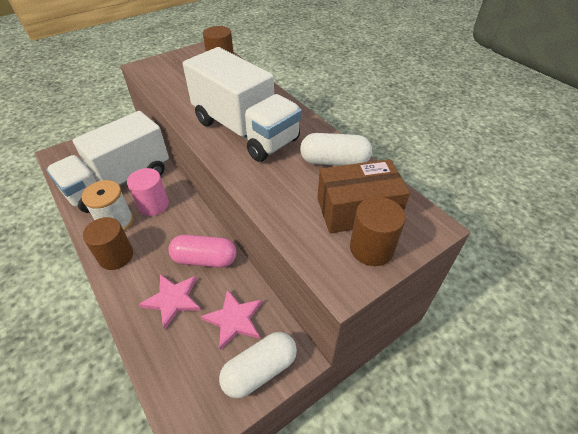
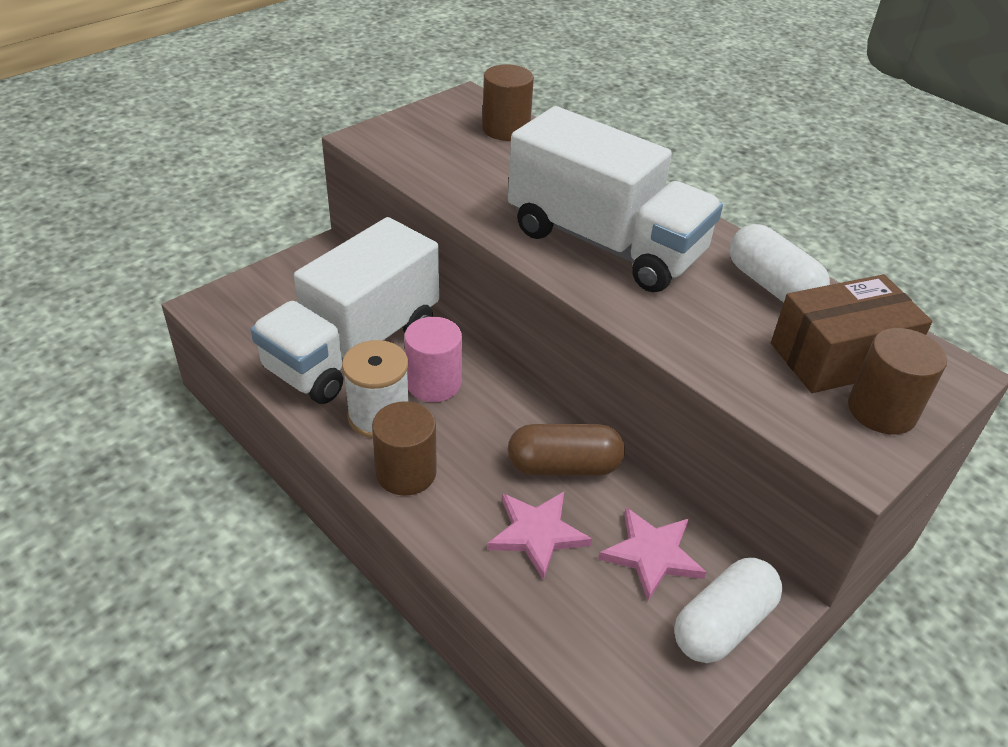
camera: 10 degrees left, 5 degrees down
(205, 259) = (564, 466): pink capsule -> brown capsule
(334, 161) = (772, 285): white capsule -> white capsule turned 60 degrees clockwise

